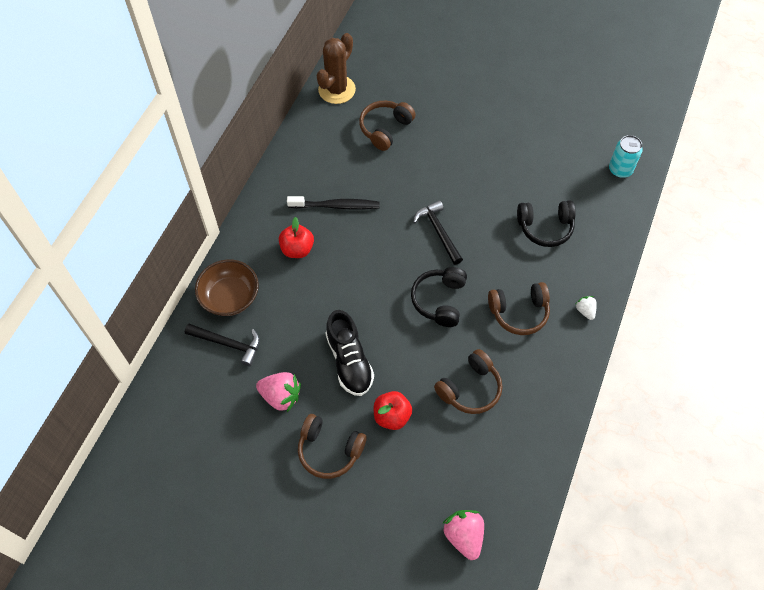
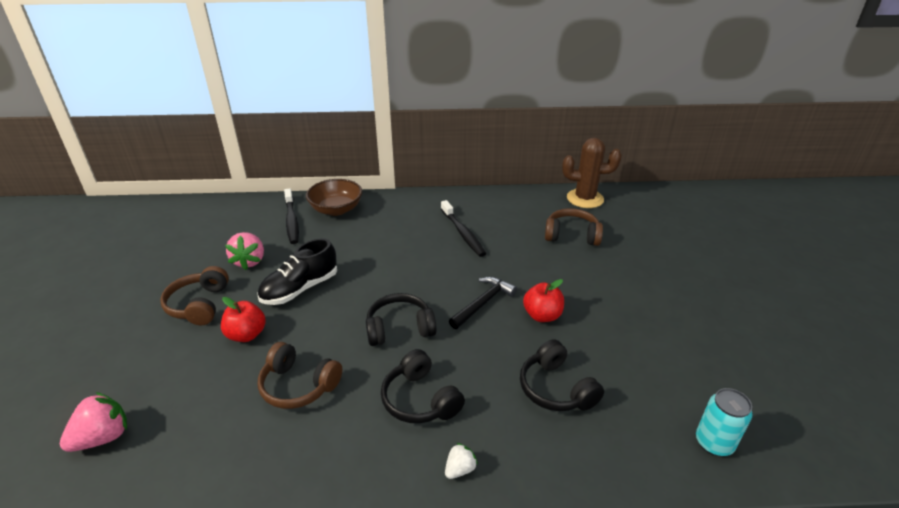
camera: 65 degrees right, 25 degrees down
(228, 344) = (292, 221): black hammer -> black toothbrush
(297, 249) = (403, 227): red apple -> red apple (542, 315)
(519, 312) = (420, 399): brown headphones -> black headphones

